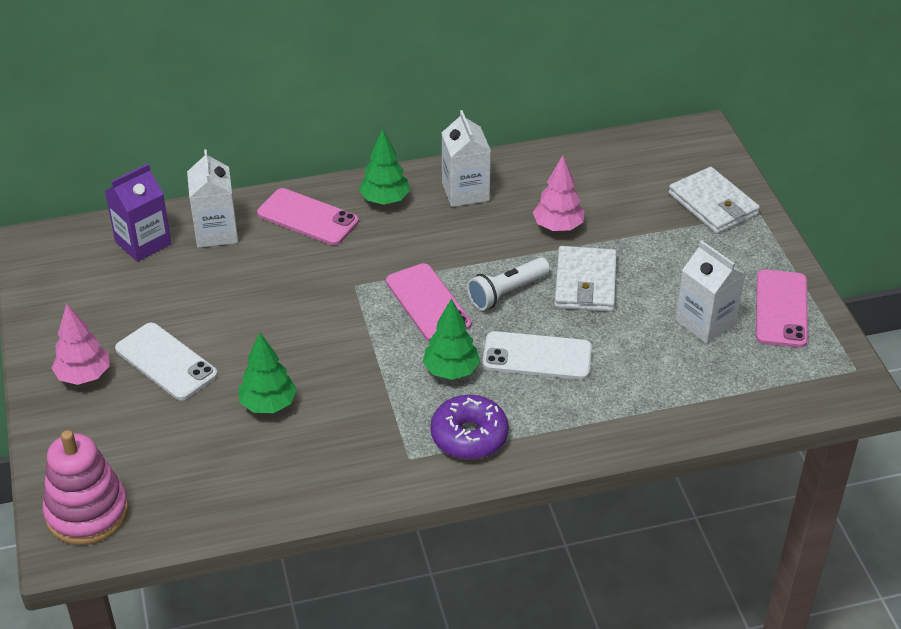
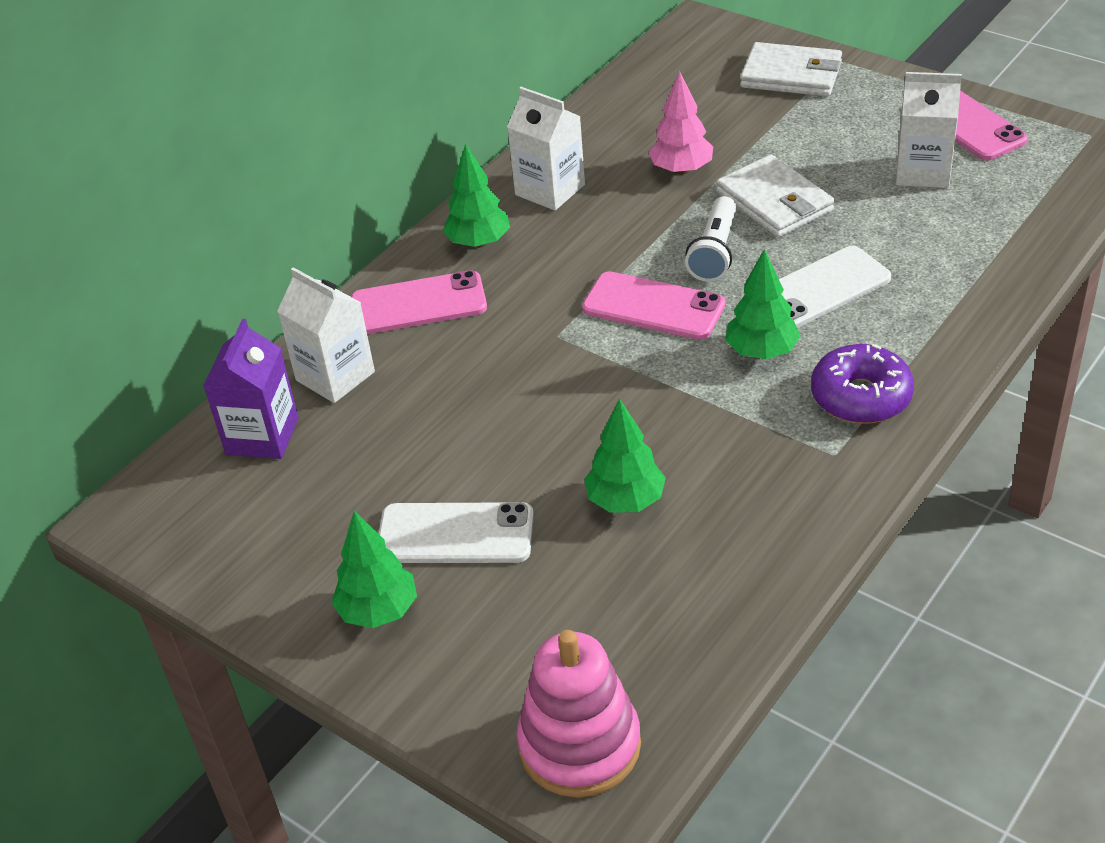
camera: 35 degrees left, 0 degrees up
(84, 376) = (378, 611): pink tree -> green tree

